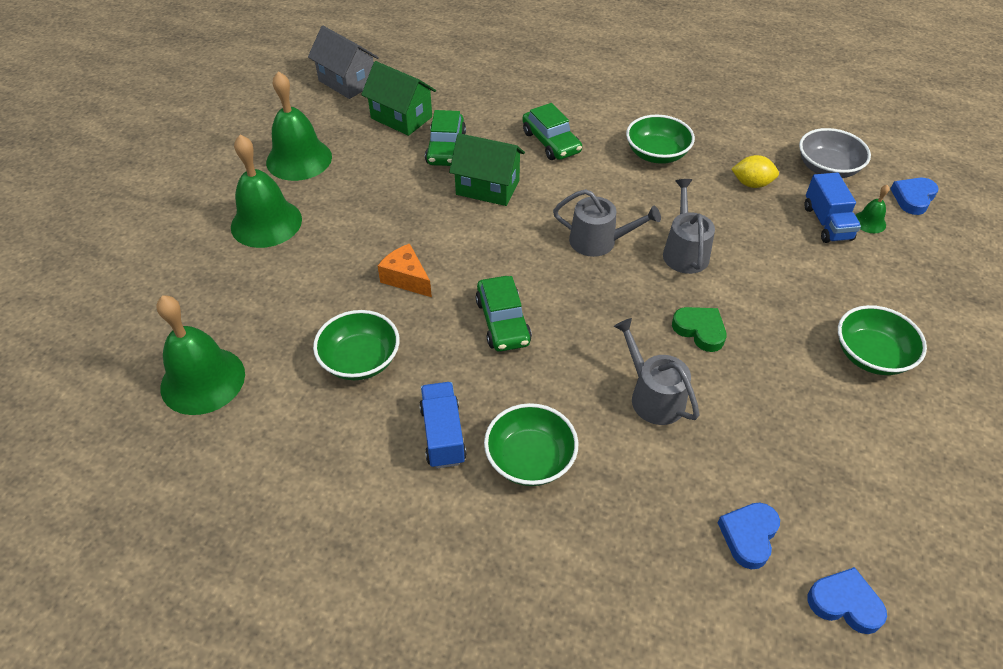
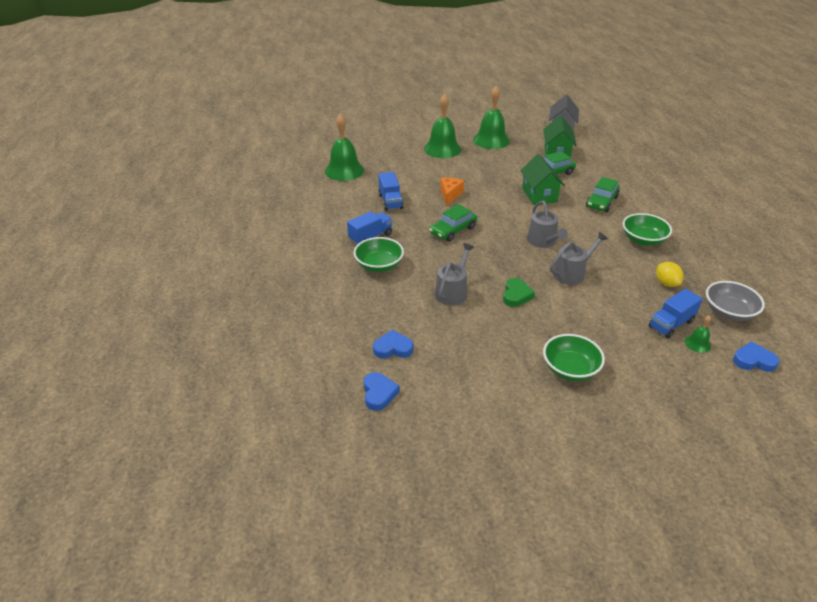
camera: 60 degrees right, 10 degrees down
(360, 360) = (390, 201): green bowl -> blue truck

